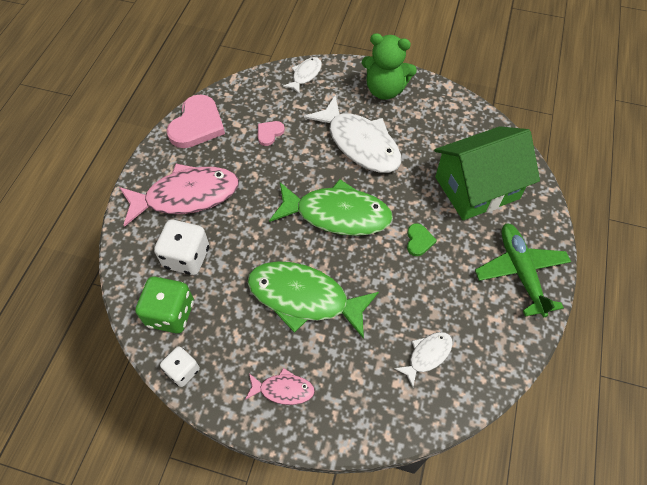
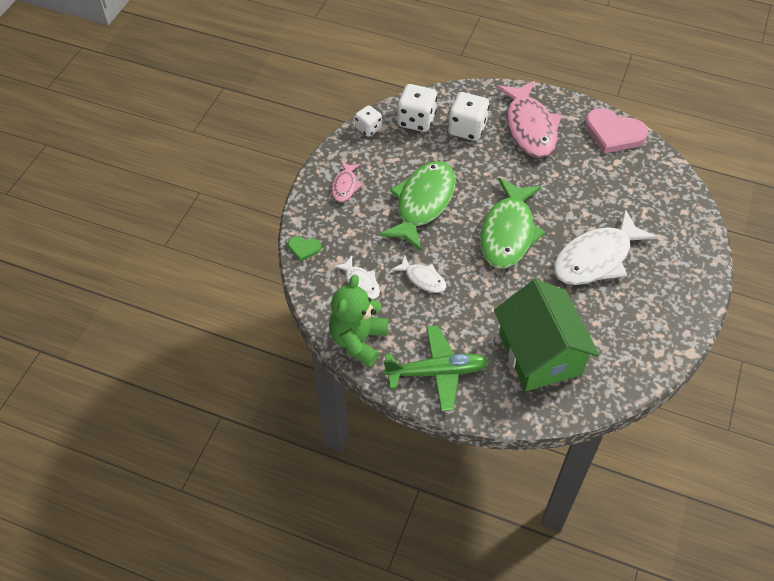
camera: 95 degrees right, 5 degrees down
(170, 313) = (416, 120): green dice -> white dice
(269, 133) = (606, 186): pink heart -> none
(305, 75) = (690, 219): white fish -> white fish (423, 279)
(385, 90) = (676, 289): green teddy bear -> green teddy bear (358, 340)
(419, 241) = (476, 293): green heart -> green heart (304, 248)

